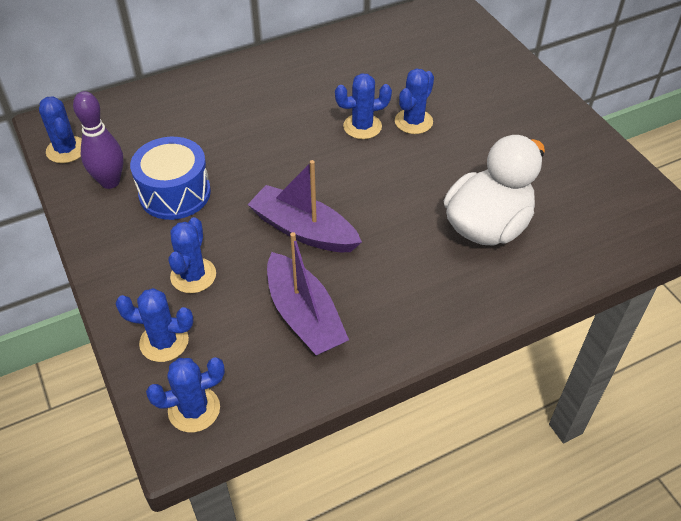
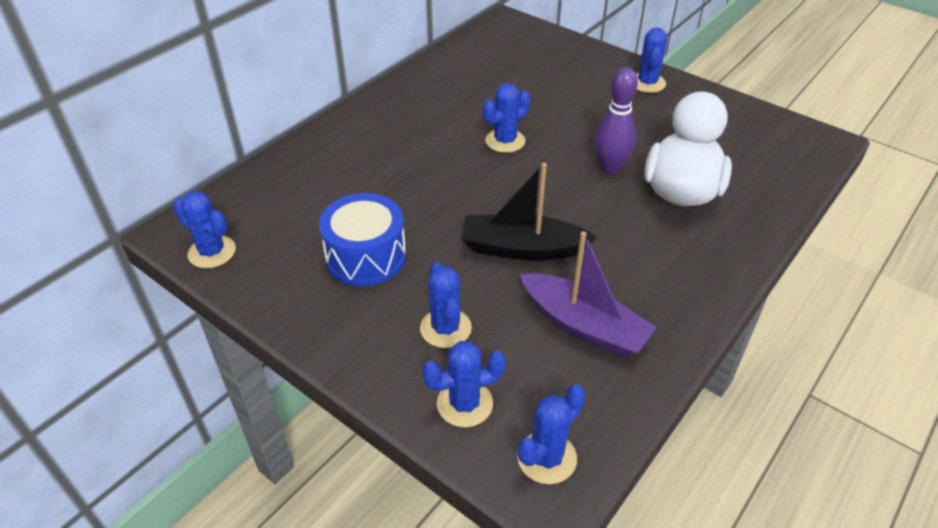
camera: 25 degrees left, 5 degrees down
(110, 182) = (286, 268): purple bowling pin -> purple bowling pin (610, 167)
(303, 230) = (522, 248): purple boat -> black boat
(413, 122) = (548, 124): blue cactus -> blue cactus (647, 83)

